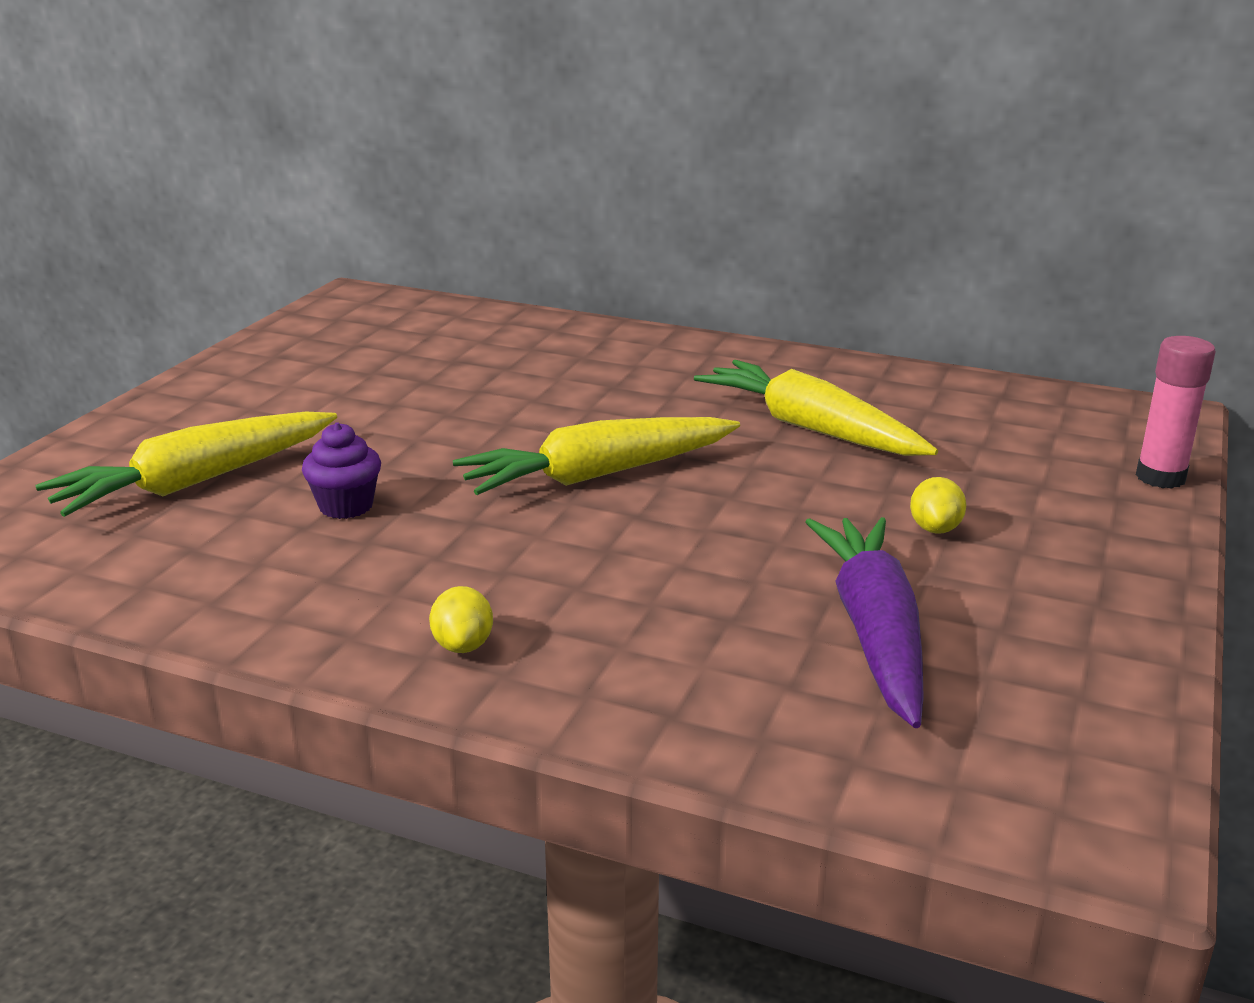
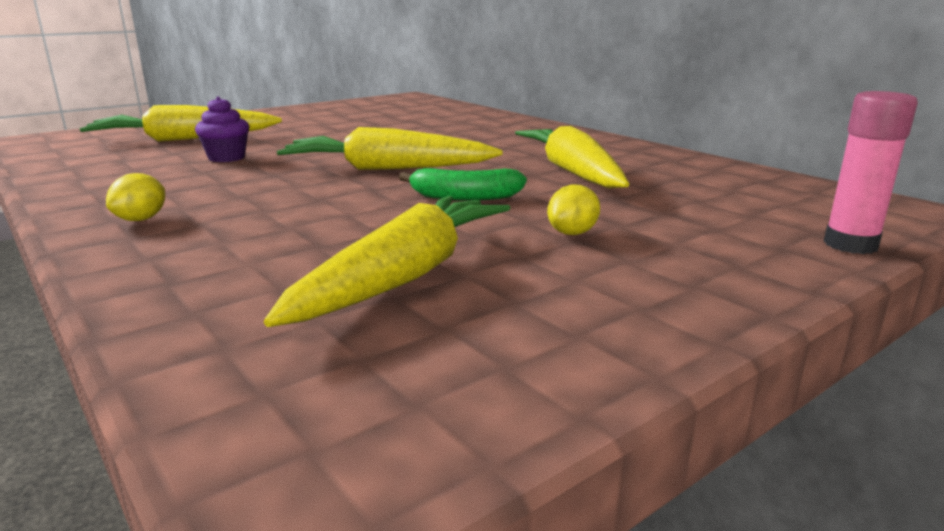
camera: 30 degrees right, 5 degrees down
(761, 502) = (465, 197): none -> green banana
(874, 632) = (405, 276): purple carrot -> yellow carrot

